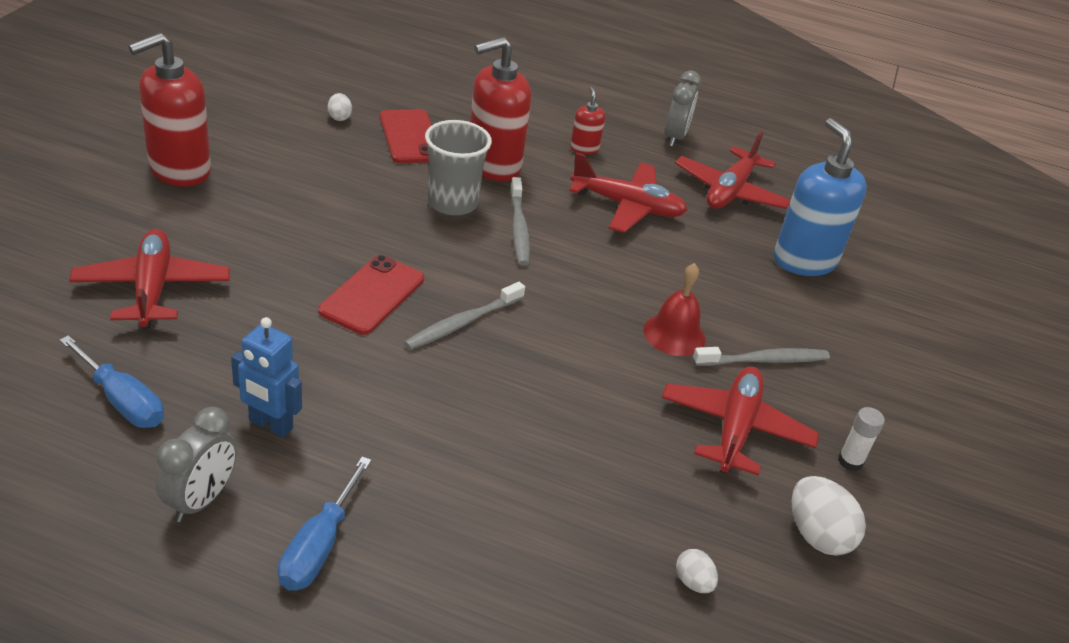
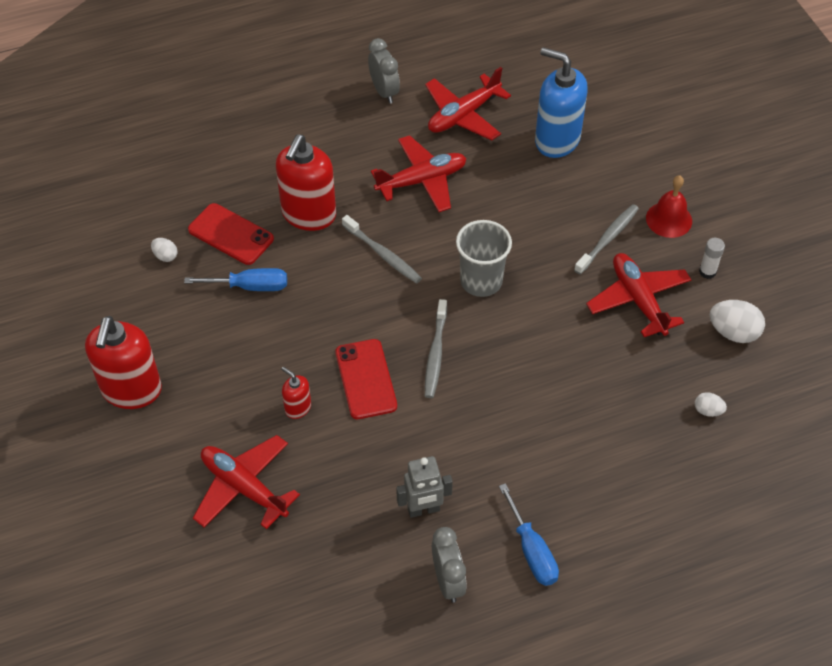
camera: 35 degrees left, 15 degrees up
(122, 401) = (332, 567): blue screwdriver -> blue screwdriver (250, 286)
(270, 425) = (423, 510): blue robot -> grey robot
(452, 203) = (323, 268): grey cup -> grey cup (481, 281)
(584, 149) = (344, 151): red soap dispenser -> red soap dispenser (298, 408)
(674, 334) = (547, 261): red bell -> red bell (669, 219)
(730, 191) = (463, 115): red plane -> red plane turned 60 degrees clockwise

